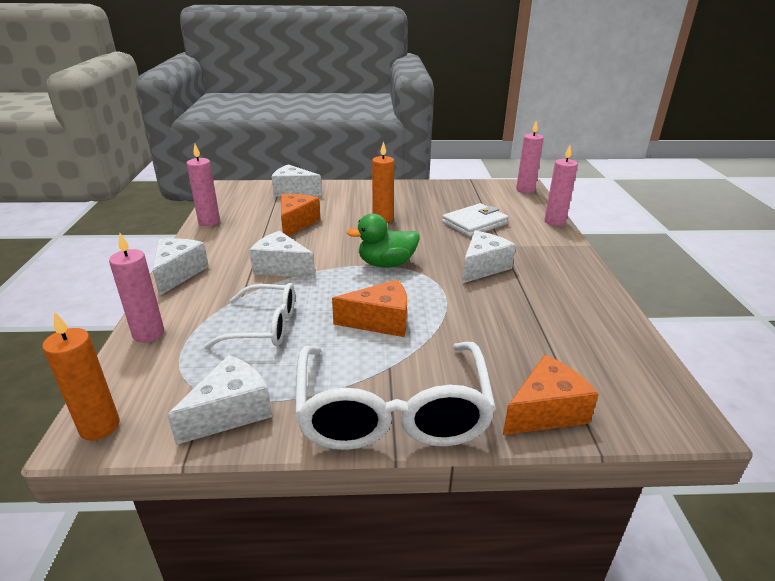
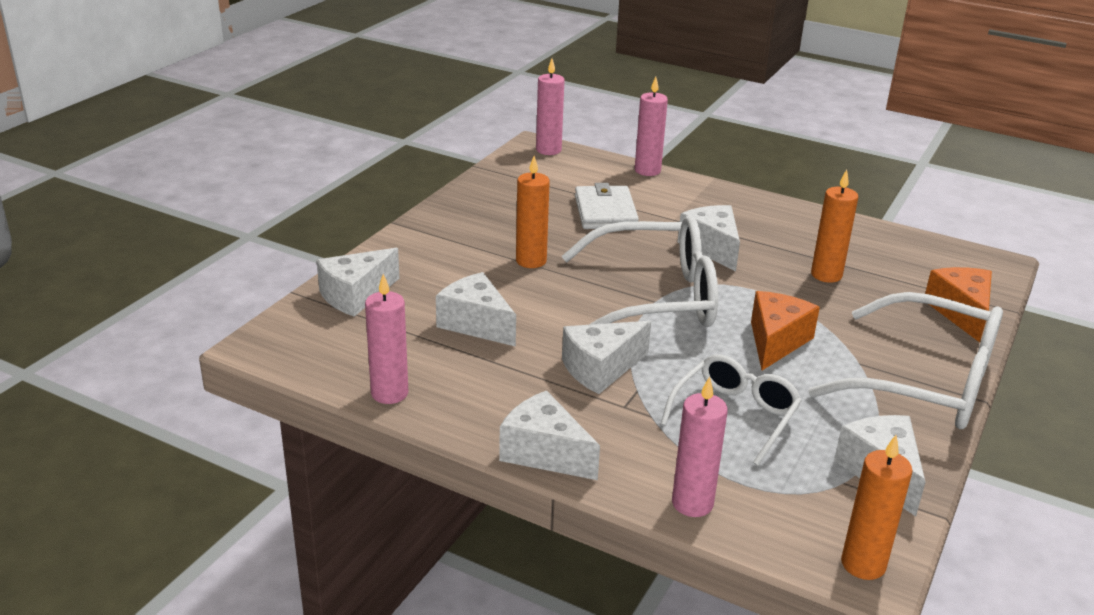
camera: 60 degrees left, 0 degrees up
(296, 223) = (476, 324): orange cheese -> white cheese
(386, 264) = (654, 298): green duck -> white glasses
(511, 322) = (826, 275): none -> orange candle

